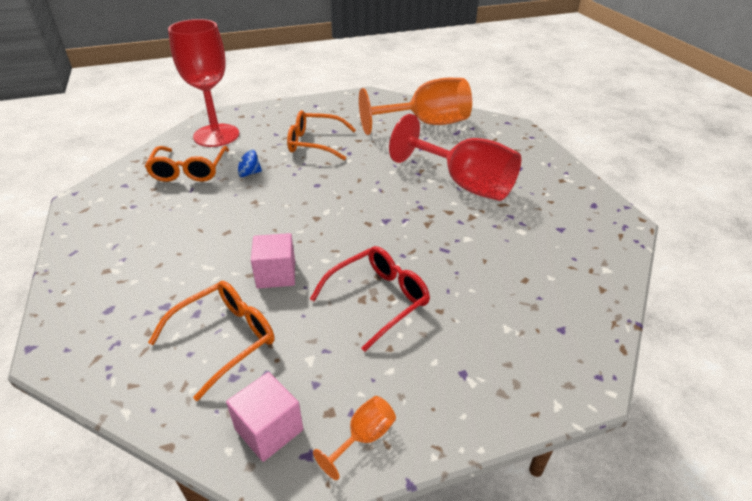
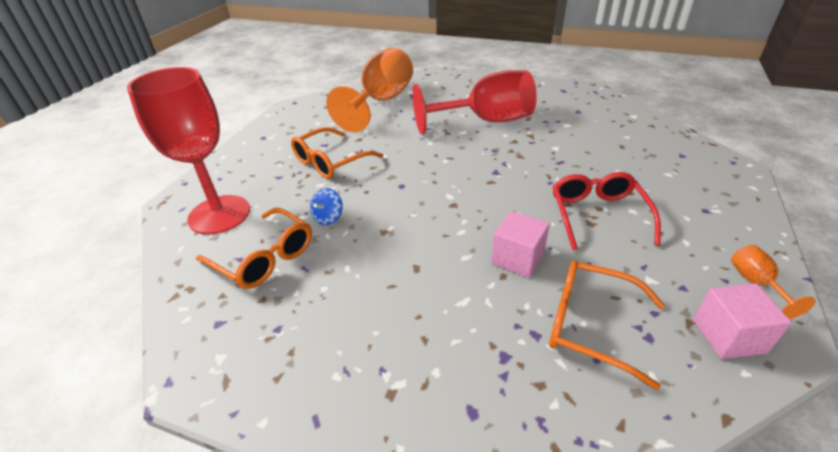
camera: 50 degrees left, 0 degrees up
(225, 338) = (590, 325): orange glasses -> orange glasses turned 60 degrees counterclockwise

